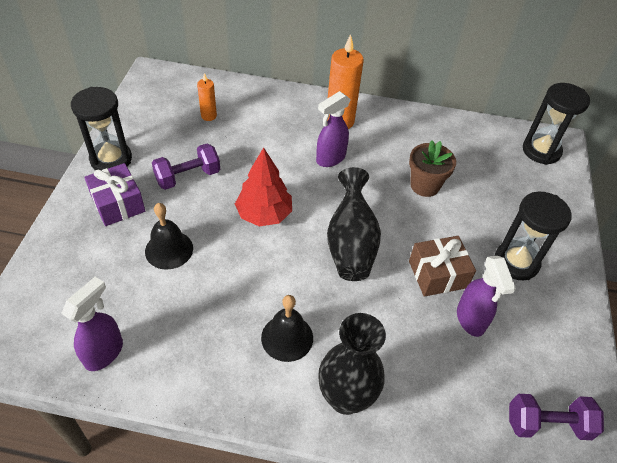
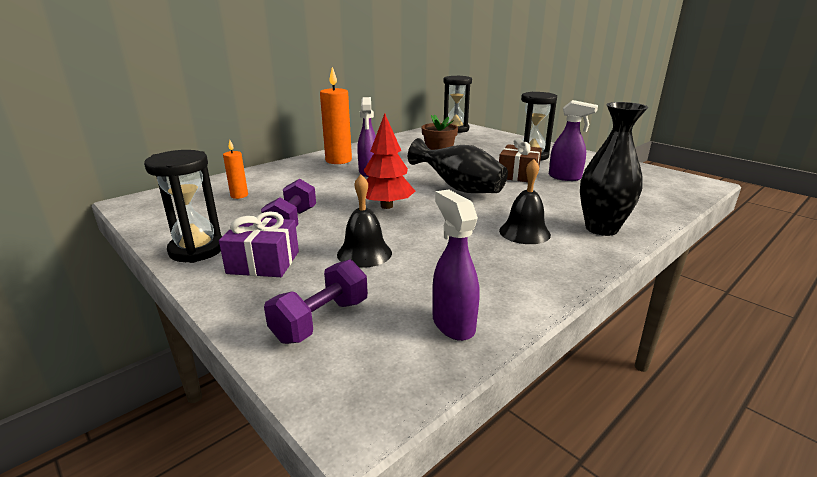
camera: 50 degrees left, 25 degrees down
(547, 424) = (660, 183): purple dumbbell -> purple dumbbell (321, 320)

